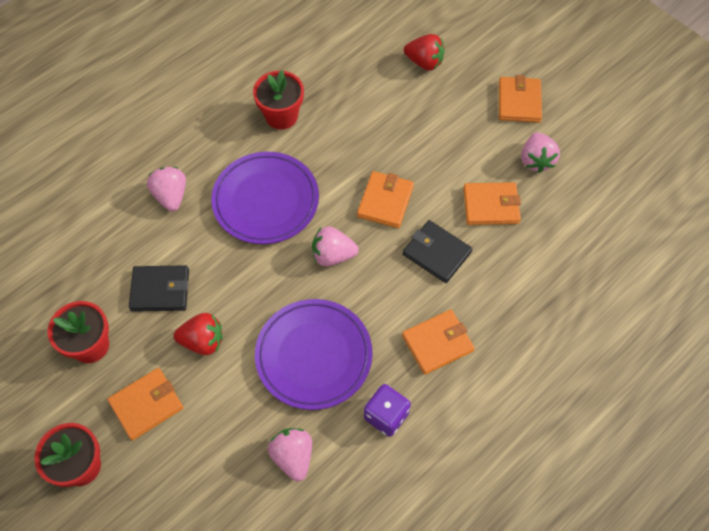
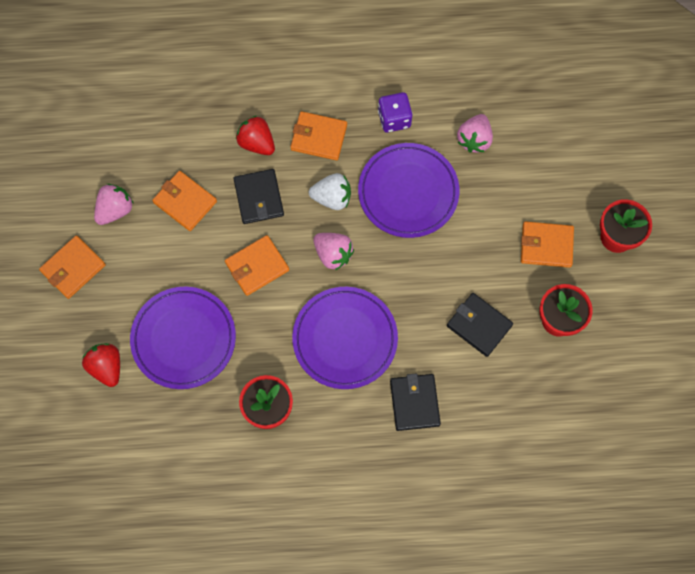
camera: 140 degrees left, 10 degrees up
(171, 196) = (414, 403): pink strawberry -> black wallet
(203, 341) = (476, 261): red strawberry -> red strawberry (256, 143)
(376, 300) = (332, 198): none -> white strawberry
(389, 115) = (184, 339): none -> purple plate

